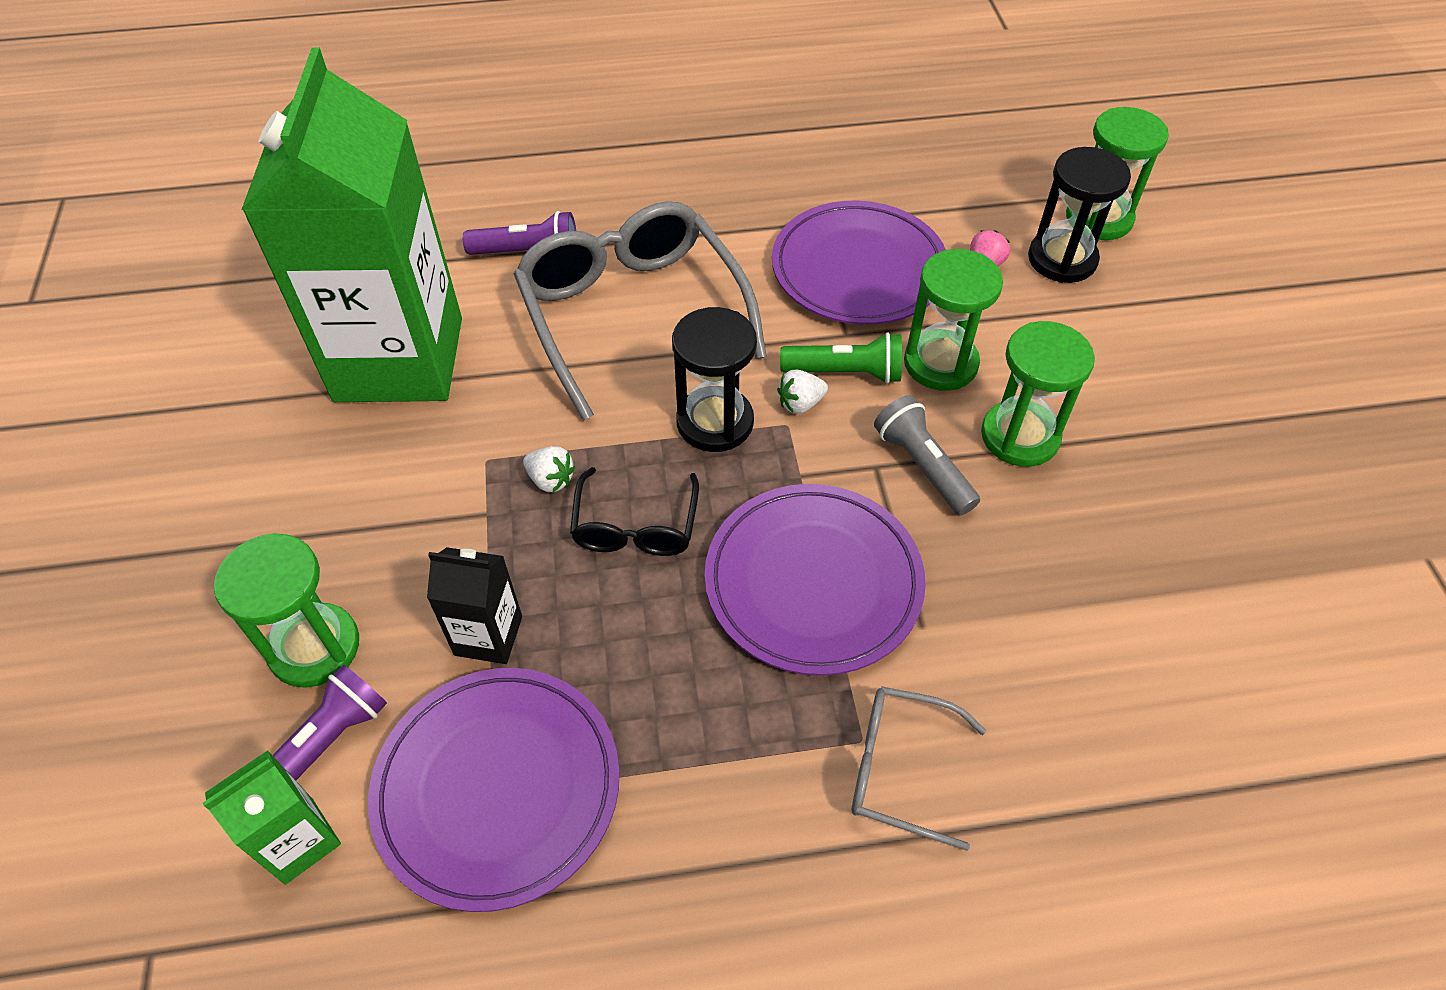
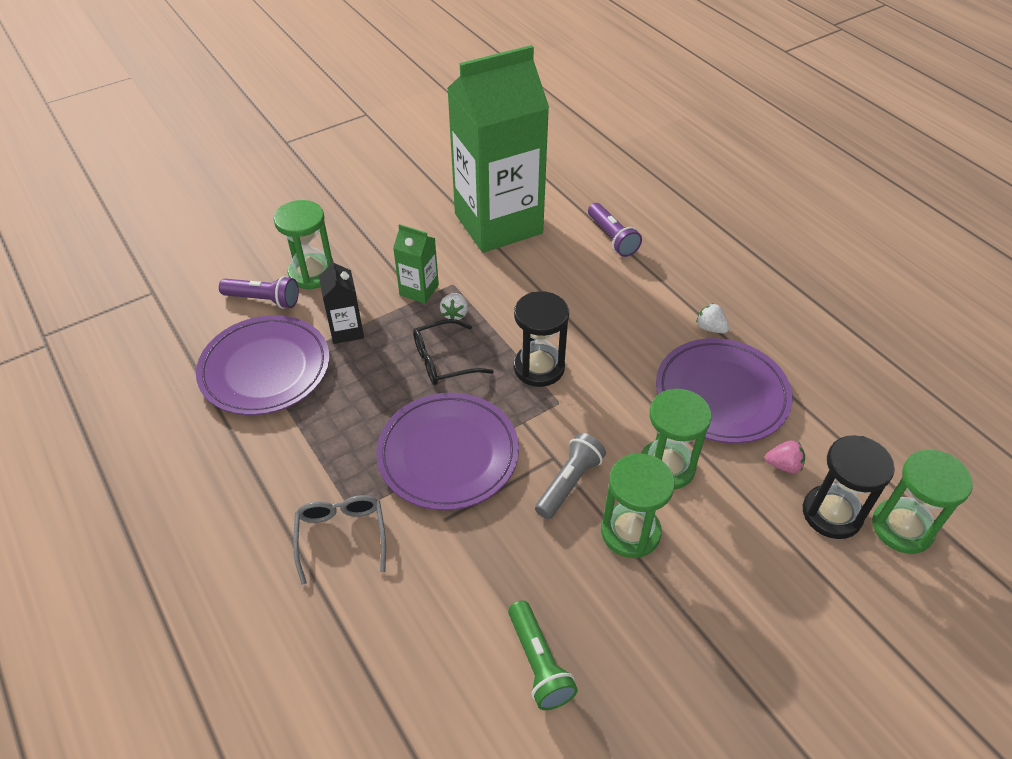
camera: 65 degrees right, 5 degrees down
(299, 840) = (215, 313): green carton -> green carton (419, 290)
(632, 314) = (597, 300): grey glasses -> none
(800, 404) = (580, 403): white strawberry -> white strawberry (710, 328)
(845, 373) = (622, 417): green flashlight -> green flashlight (538, 663)

